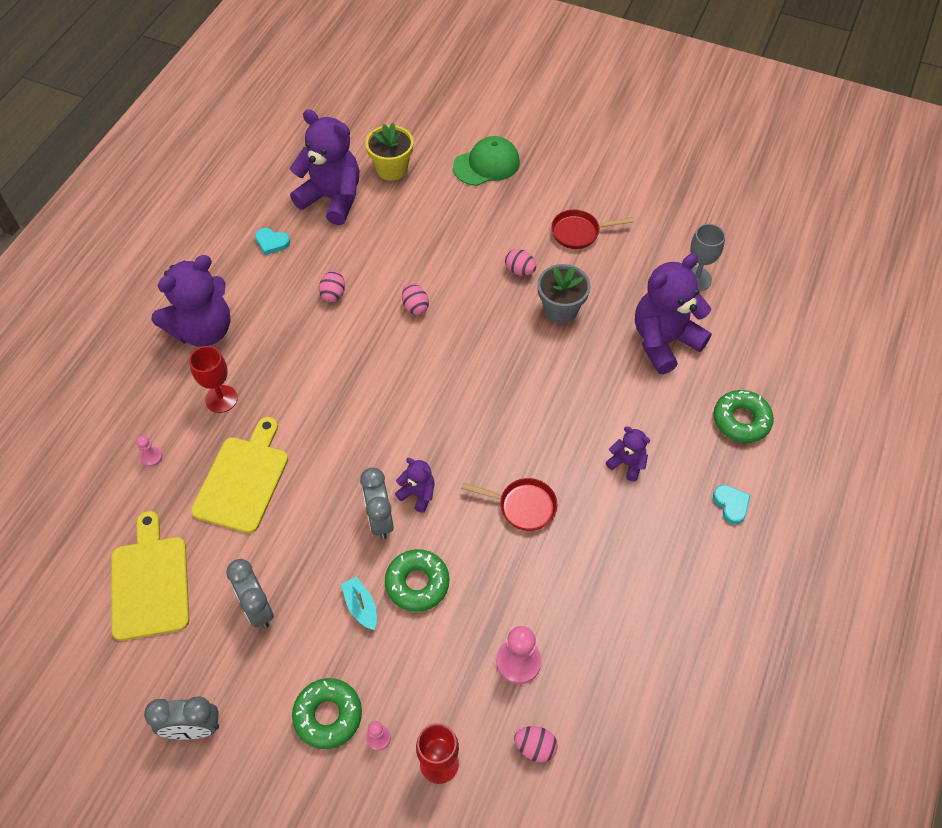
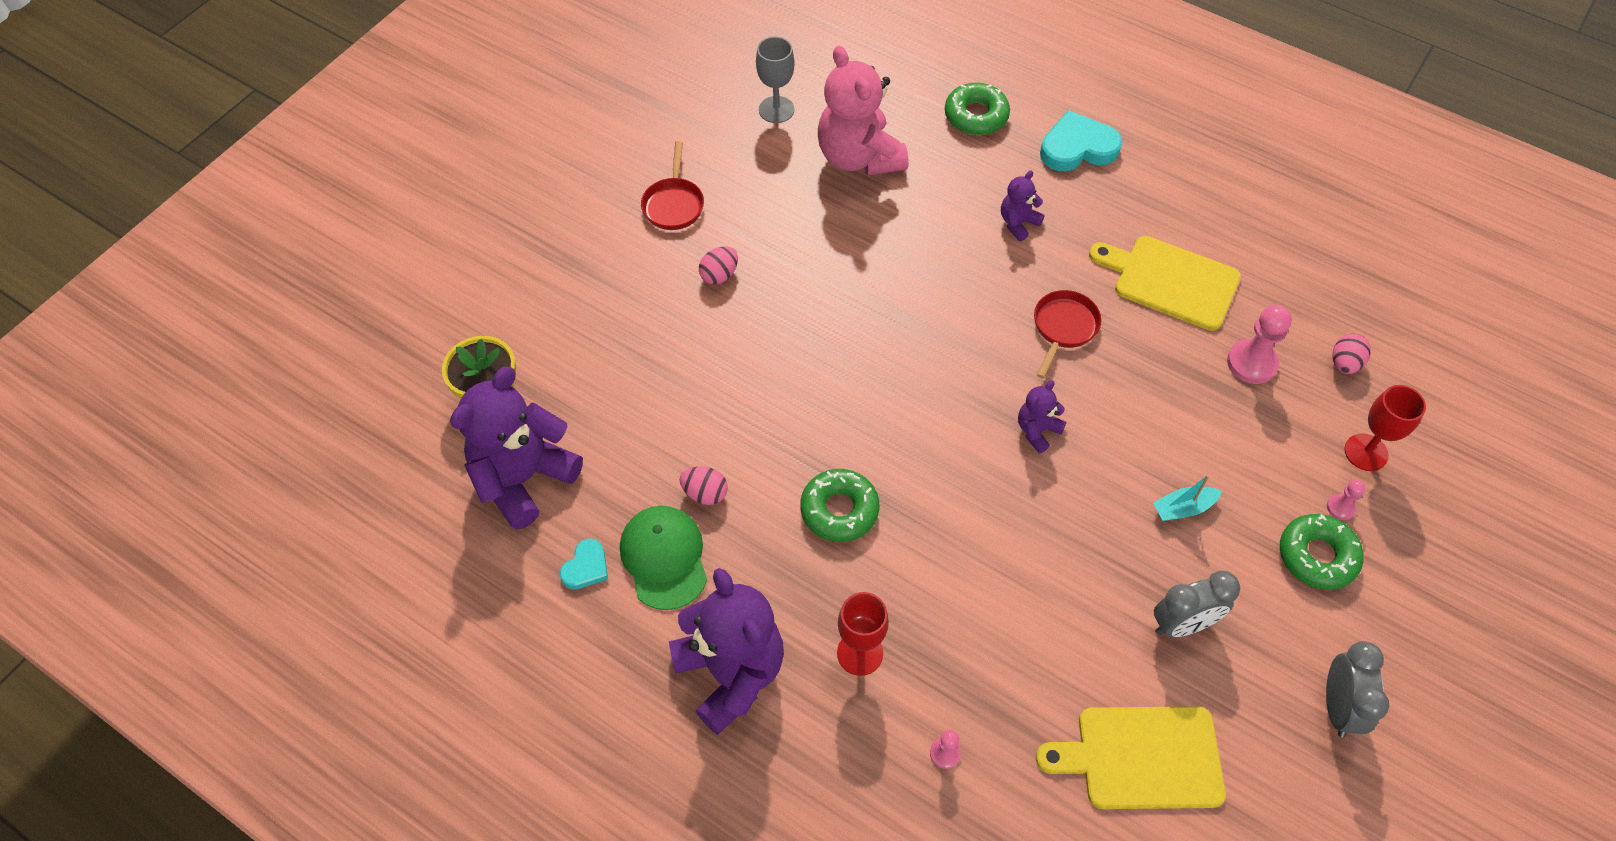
camera: 80 degrees left, 0 degrees up
(243, 480) = (996, 631): yellow cutting board -> yellow cutting board (1170, 281)
(380, 519) = (1069, 475): grey clock -> none
(415, 307) = (751, 397): pink egg -> none
(417, 583) = (1156, 446): green donut -> green donut (839, 510)
(487, 164) = (522, 281): green cap -> green cap (664, 558)
(560, 309) = (791, 244): grey flower pot -> none
(664, 341) = (859, 157): purple teddy bear -> pink teddy bear
(731, 504) = (1077, 147): turquoise heart -> turquoise heart, size x1.81

